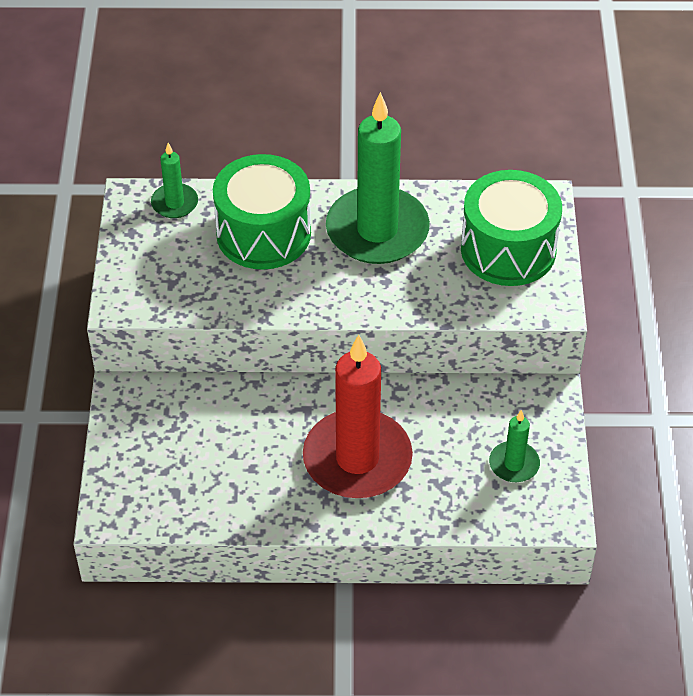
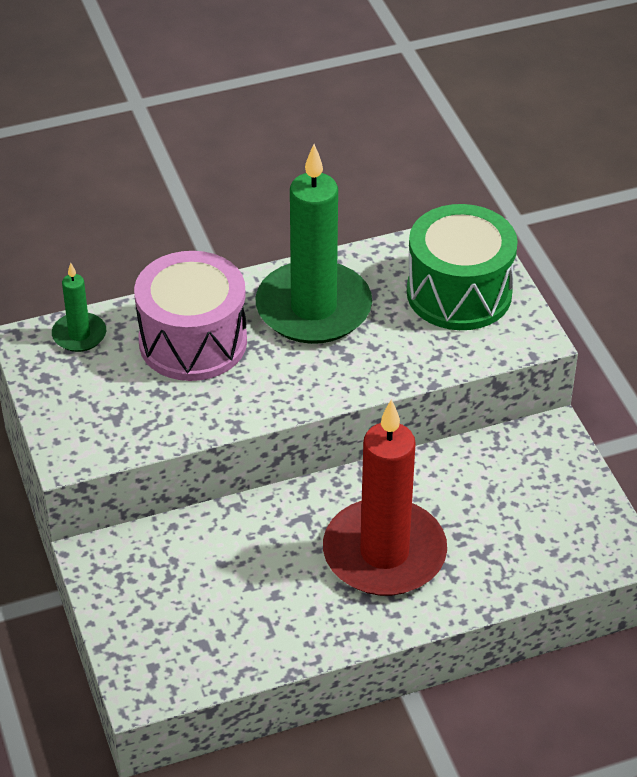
camera: 20 degrees left, 5 degrees down
(263, 233) = (193, 341): green drum -> pink drum
(514, 464) = (549, 512): green candle -> none

